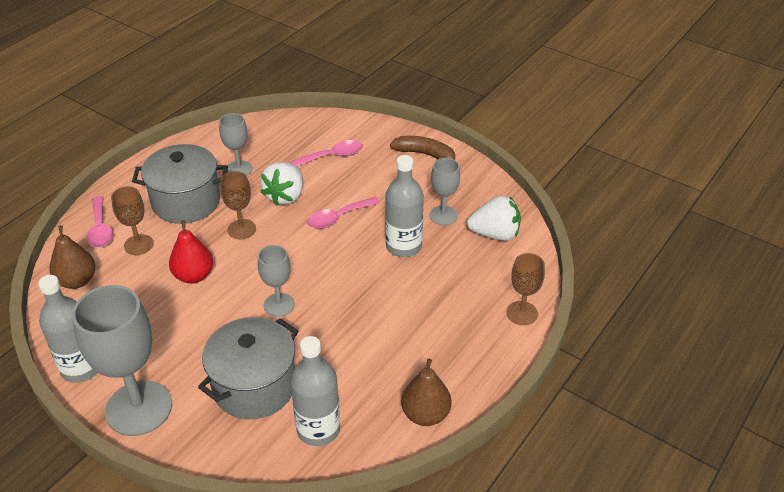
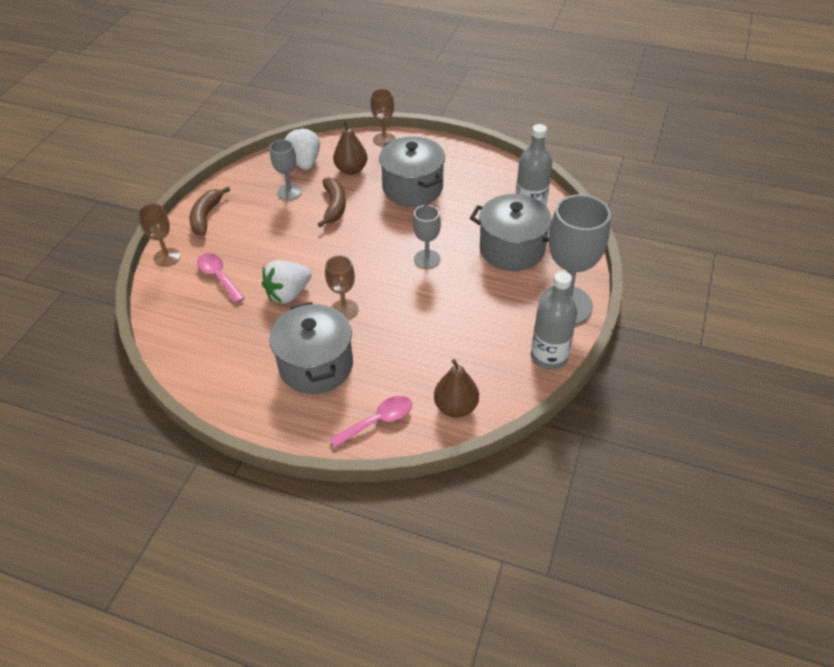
camera: 105 degrees left, 5 degrees up
(138, 245) = (390, 379): brown goblet -> brown goblet (167, 257)
(194, 276) = (415, 323): red pear -> none
(239, 169) = (253, 341): grey goblet -> none
(285, 196) = (288, 294): white strawberry -> white strawberry turned 135 degrees clockwise
(338, 218) = (309, 251): pink spoon -> none
(403, 246) = (334, 206): grey bottle -> brown banana
(409, 320) = (412, 188): none -> grey pot
(425, 414) = (492, 166): brown pear -> brown pear (351, 170)

